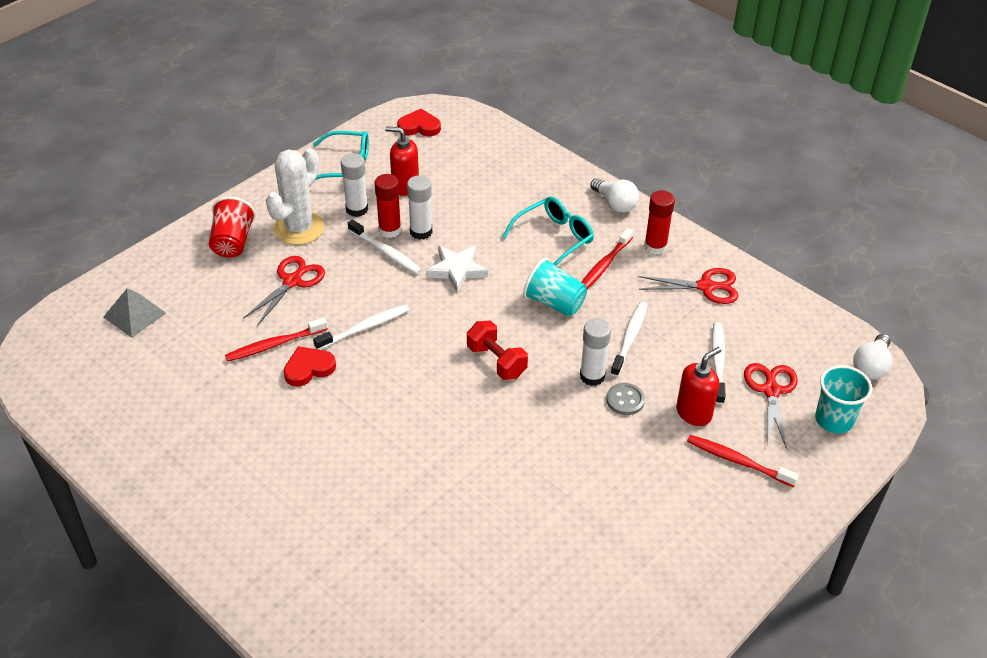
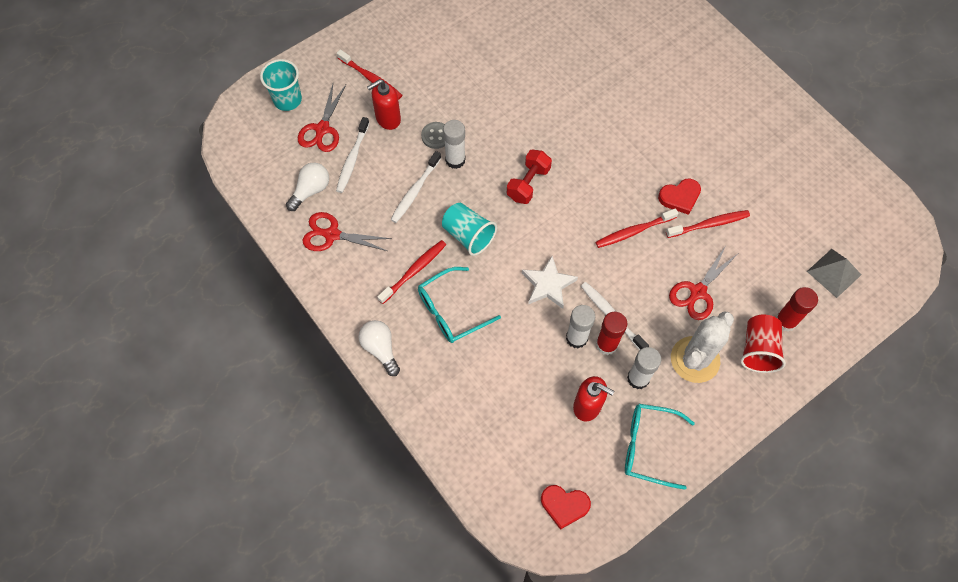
camera: 170 degrees left, 20 degrees up
(364, 328) = (634, 231): white toothbrush -> red toothbrush
(496, 361) = (528, 183): red dumbbell -> red dumbbell turned 60 degrees clockwise
(655, 247) = (360, 287): red glue stick -> red glue stick (785, 321)
(871, 366) = (235, 139): white light bulb -> white light bulb (311, 190)

